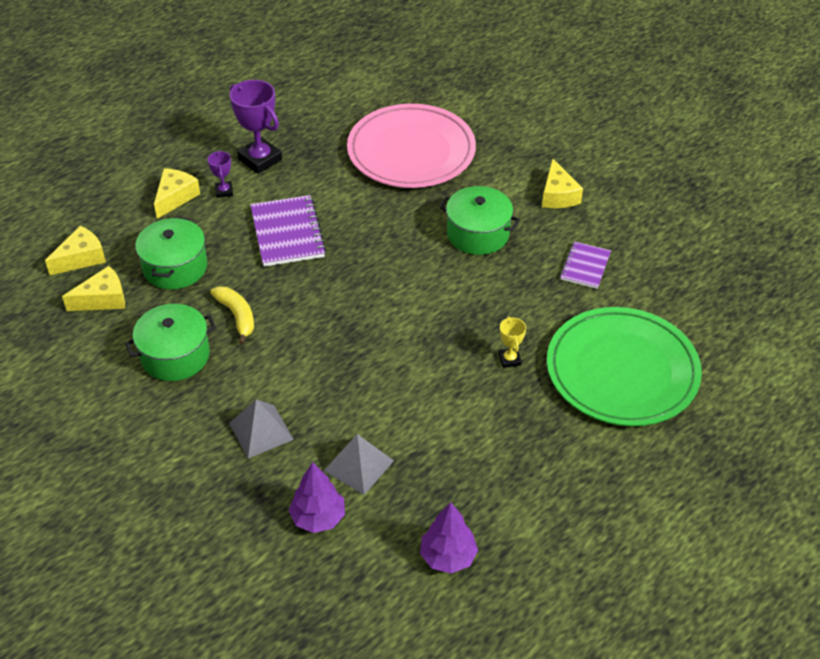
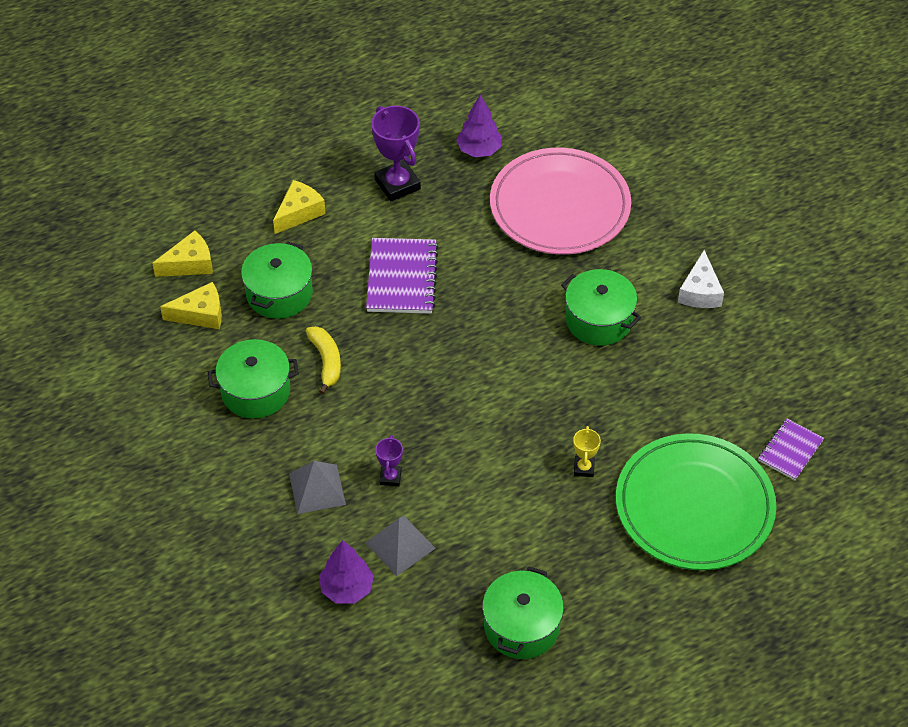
camera: 15 degrees right, 5 degrees up
(224, 191) = (350, 215): purple trophy -> purple trophy (390, 477)
(448, 557) = (457, 655): purple tree -> purple tree (479, 150)
(501, 514) = (521, 626): none -> green pot
(558, 195) = (700, 292): yellow cheese -> white cheese
(585, 266) = (699, 381): purple notebook -> purple notebook (790, 450)

